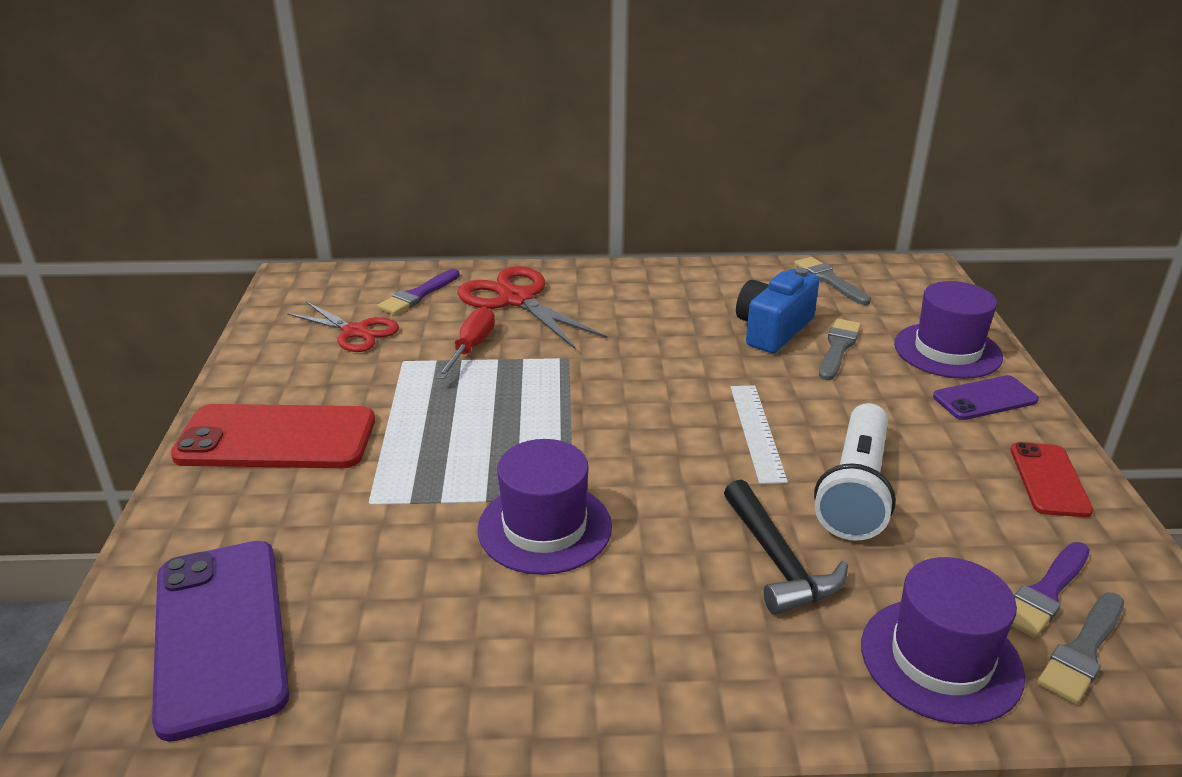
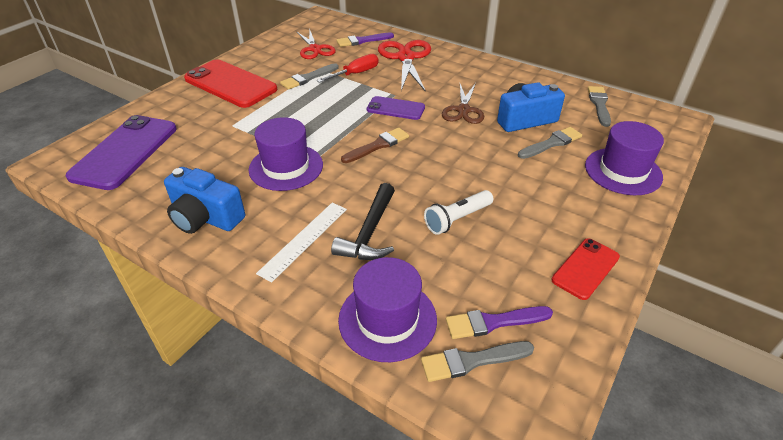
camera: 35 degrees right, 10 degrees up
(403, 380) = (308, 78): none -> grey brush
(518, 665) = (205, 217): none -> blue camera
(636, 438) = (377, 146): none -> brown brush
(686, 345) = (463, 110): none -> brown scissors
(757, 432) = (443, 168): white ruler -> white ruler (304, 240)
(855, 490) = (457, 219): white flashlight -> white flashlight, size x0.63
(985, 399) = (609, 207): purple phone -> purple phone (395, 108)

